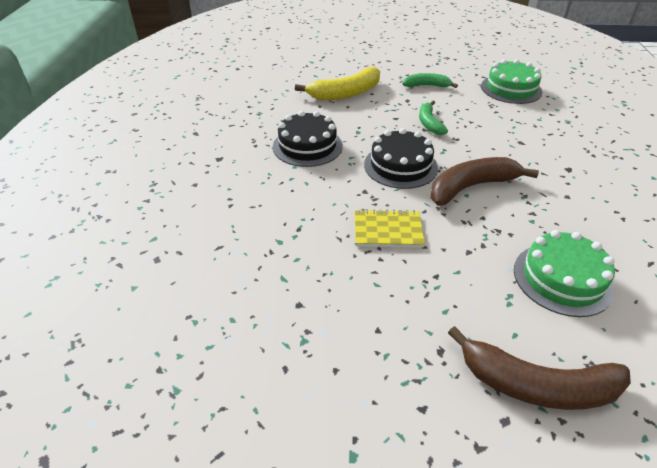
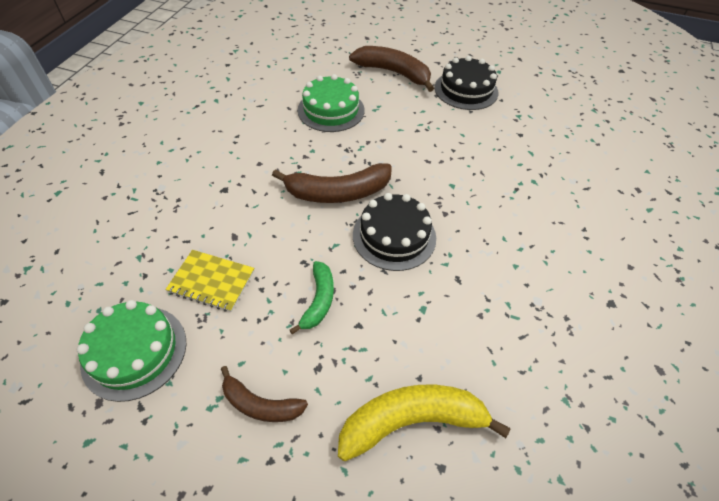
camera: 165 degrees left, 10 degrees up
(307, 146) = (496, 297): black cake -> black cake (466, 90)
(388, 230) = (438, 169): yellow notebook -> yellow notebook (211, 282)
(427, 86) = (260, 404): green banana -> brown banana

